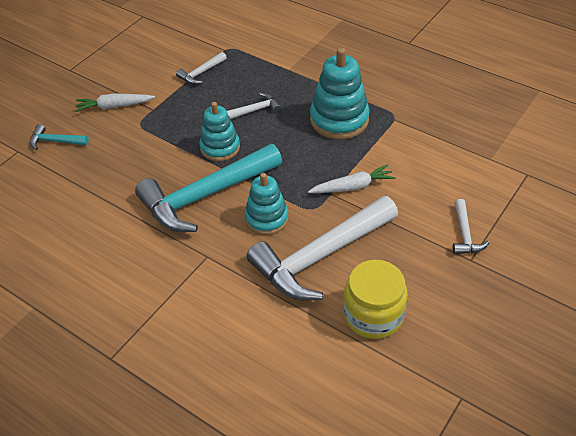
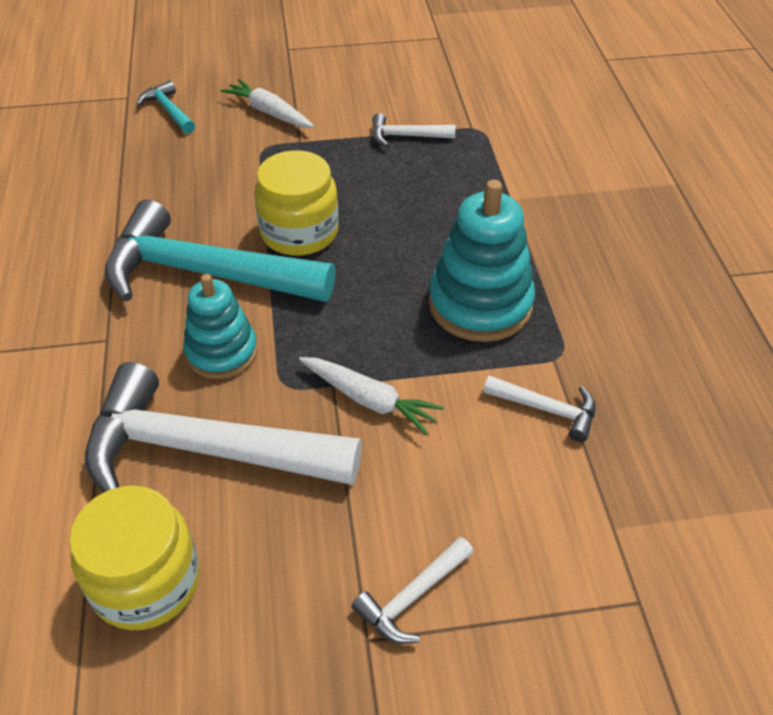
camera: 45 degrees right, 0 degrees up
(220, 147) = (299, 232): turquoise stacking toy -> yellow jar
(254, 110) = (399, 218): white hammer -> white hammer (547, 409)

